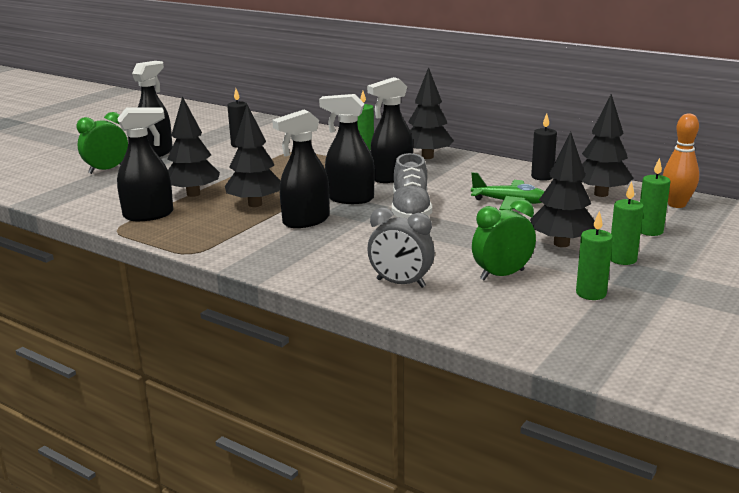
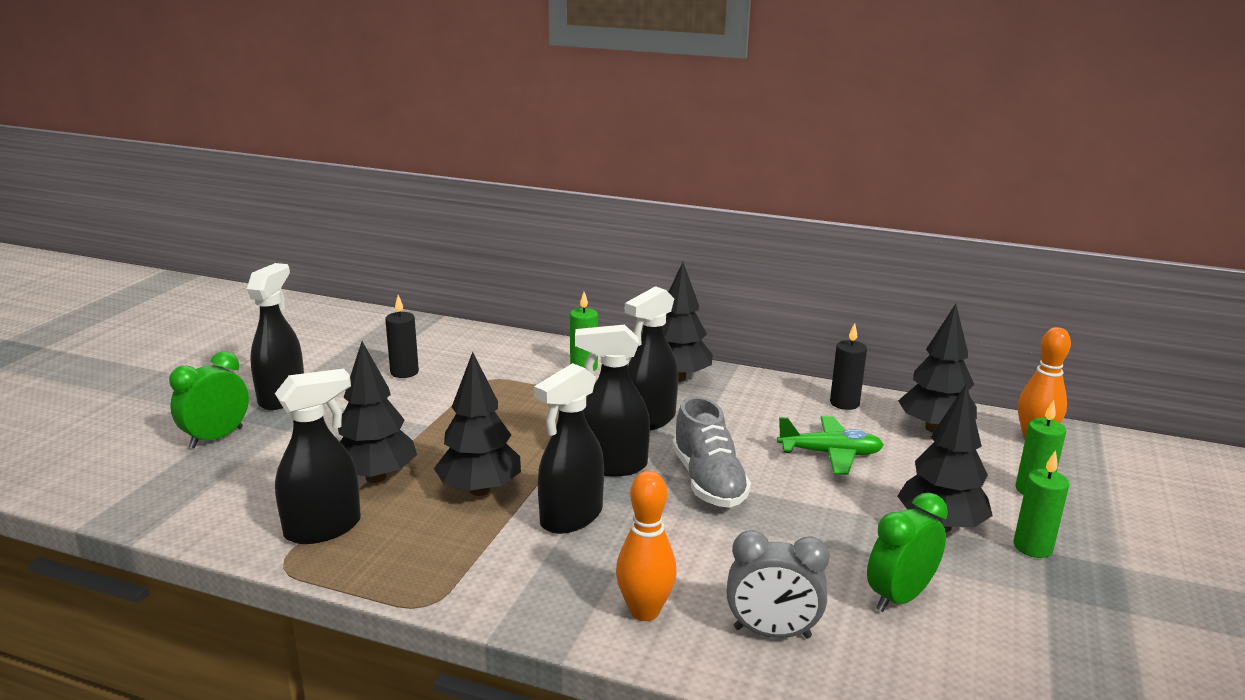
camera: 15 degrees left, 0 degrees up
(324, 267) = (644, 611): none -> orange bowling pin
(591, 293) = (1034, 620): green candle -> none

